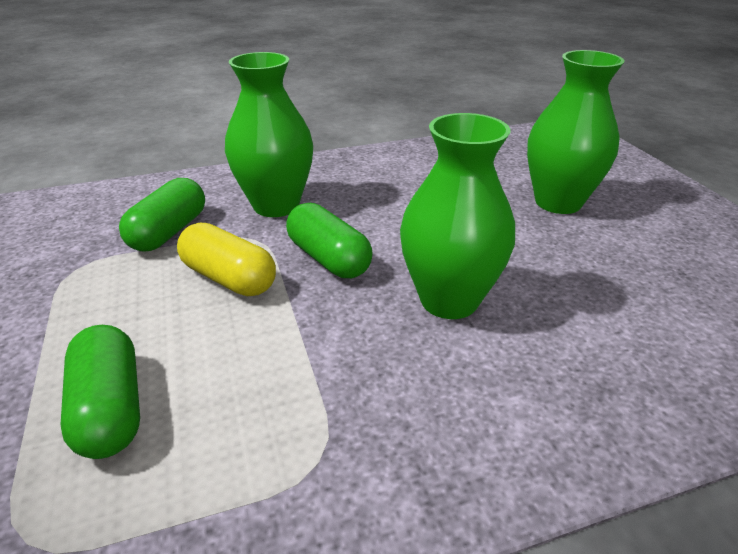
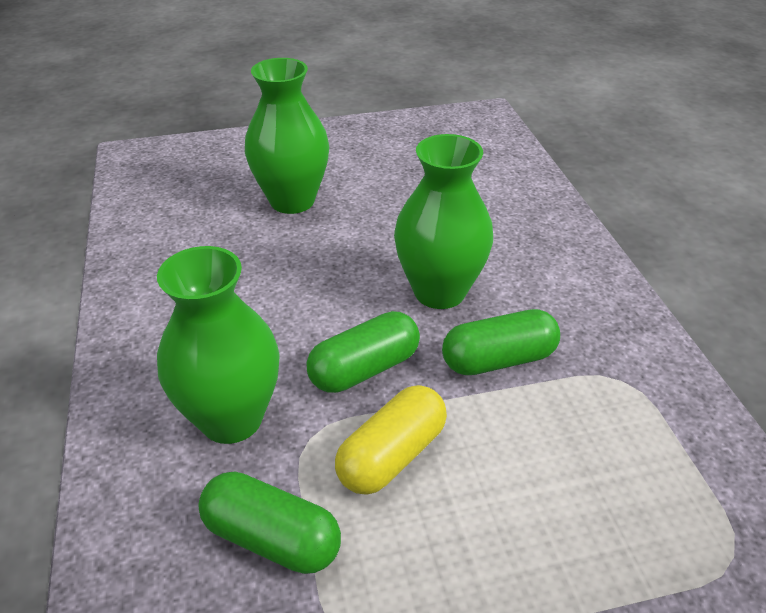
camera: 85 degrees left, 5 degrees up
(111, 408) = (594, 530): green capsule -> green capsule (498, 359)

